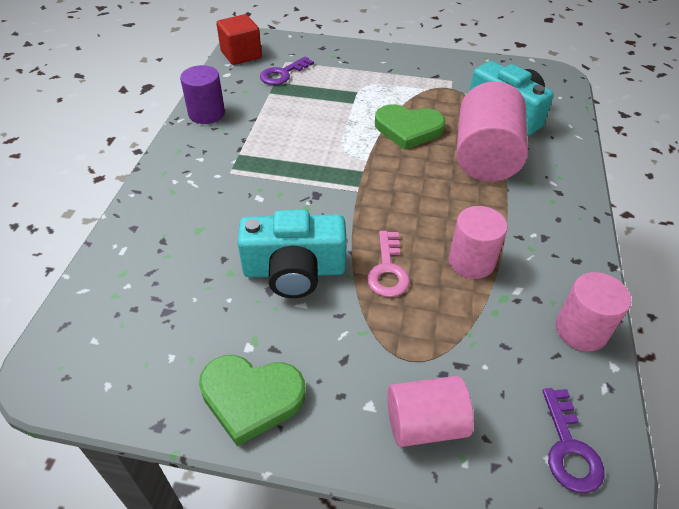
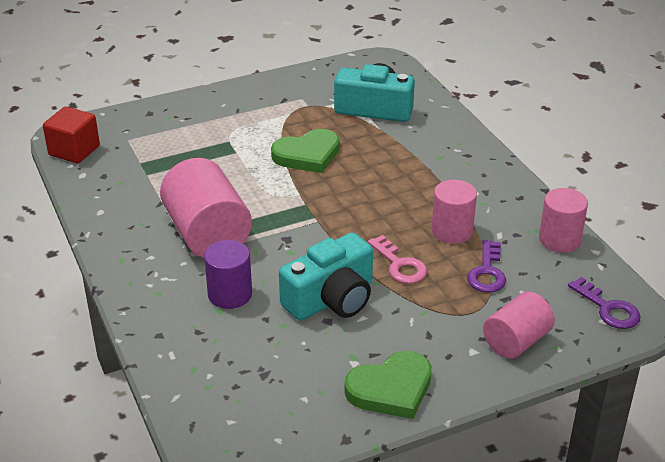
camera: 35 degrees left, 10 degrees down
(206, 113) = (108, 217): purple cylinder -> purple cylinder (230, 294)
(283, 74) = (140, 152): purple key -> purple key (487, 272)
(485, 157) = (390, 151): pink cylinder -> pink cylinder (207, 234)

